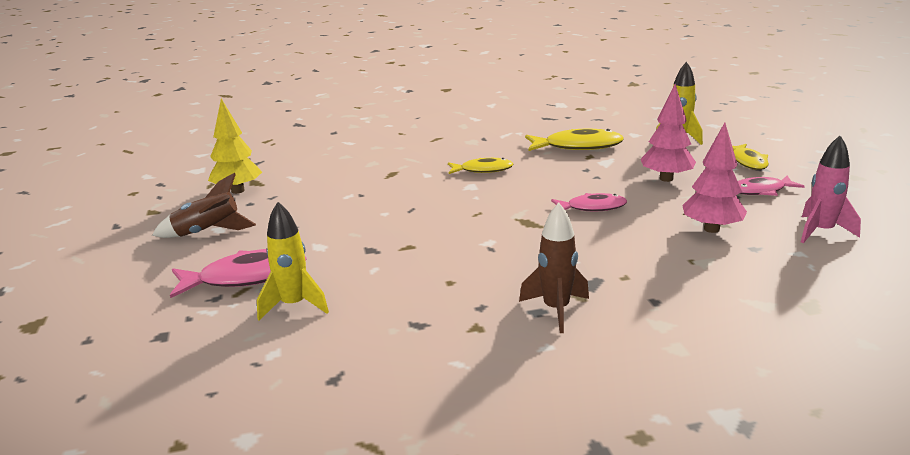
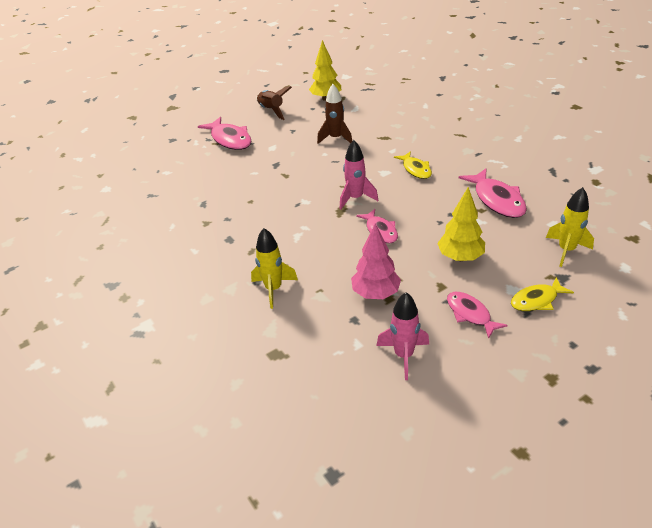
camera: 70 degrees right, 15 degrees up
(294, 305) = (208, 162): yellow rocket -> yellow rocket (273, 289)
(512, 210) = (355, 198): none -> pink rocket
(556, 310) = (233, 245): brown rocket -> brown rocket (336, 138)
(578, 146) = (497, 200): yellow fish -> pink fish
(666, 179) = (460, 257): pink tree -> yellow tree

